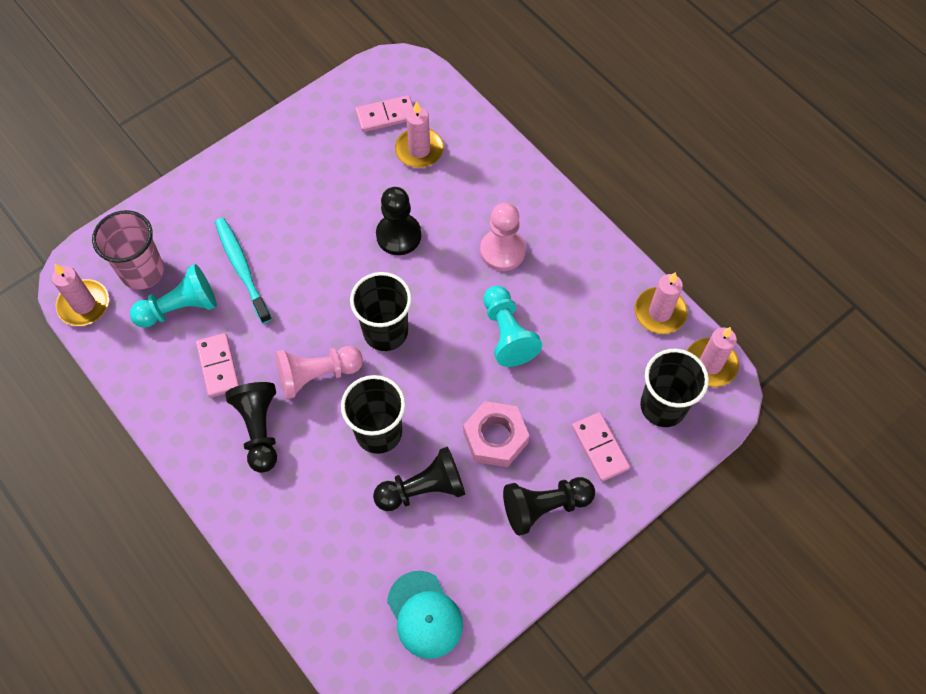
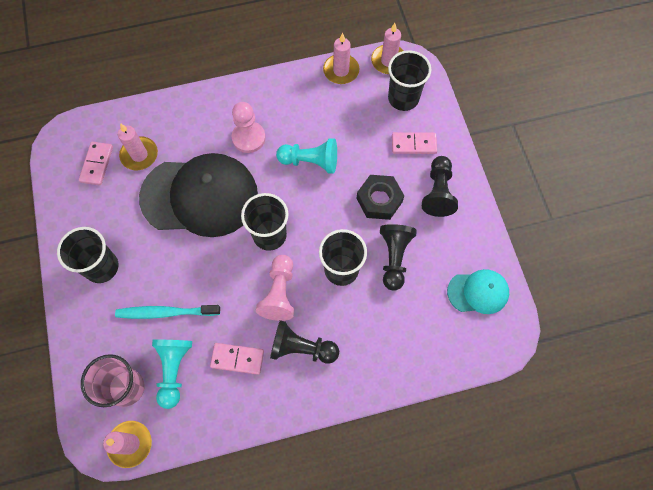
camera: 65 degrees left, 5 degrees up
(267, 181) = (101, 267): none -> black cup
(398, 235) = (200, 196): black pawn -> black cap
(495, 438) = (379, 200): pink nut -> black nut

